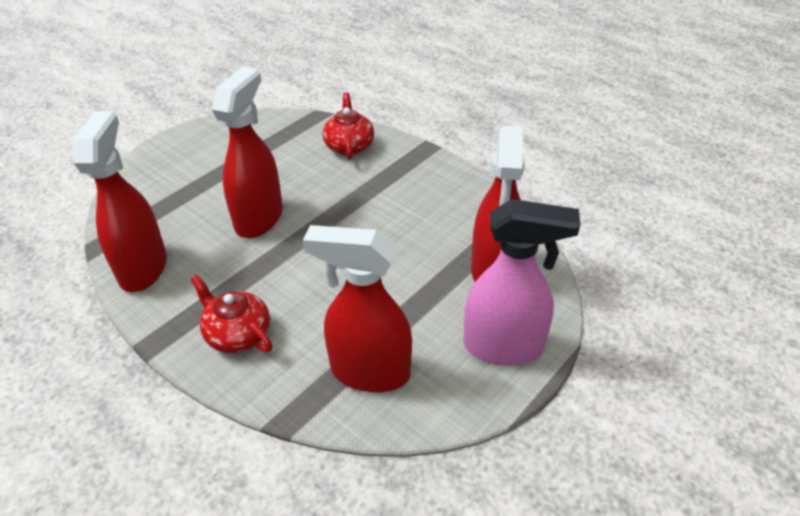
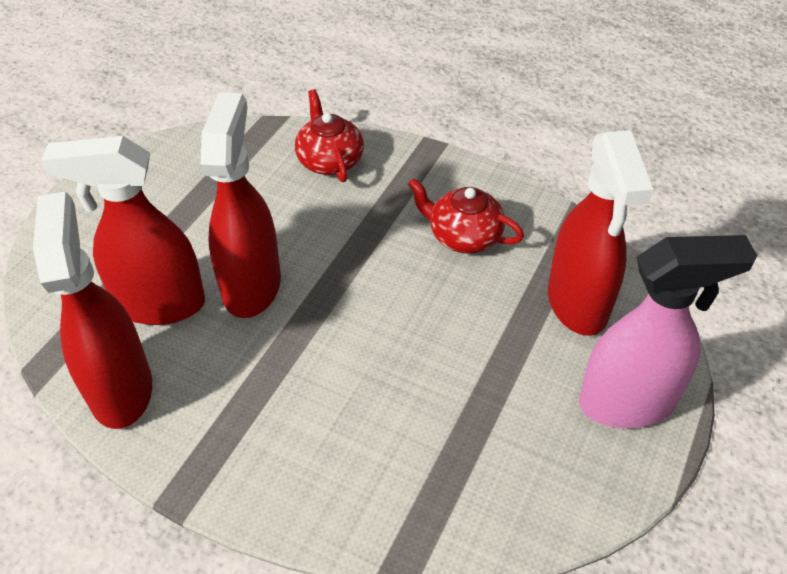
camera: 15 degrees left, 5 degrees up
(237, 334) = (290, 457): red teapot -> red teapot (463, 236)
(369, 371) = (479, 472): red spray bottle -> red spray bottle (159, 304)

